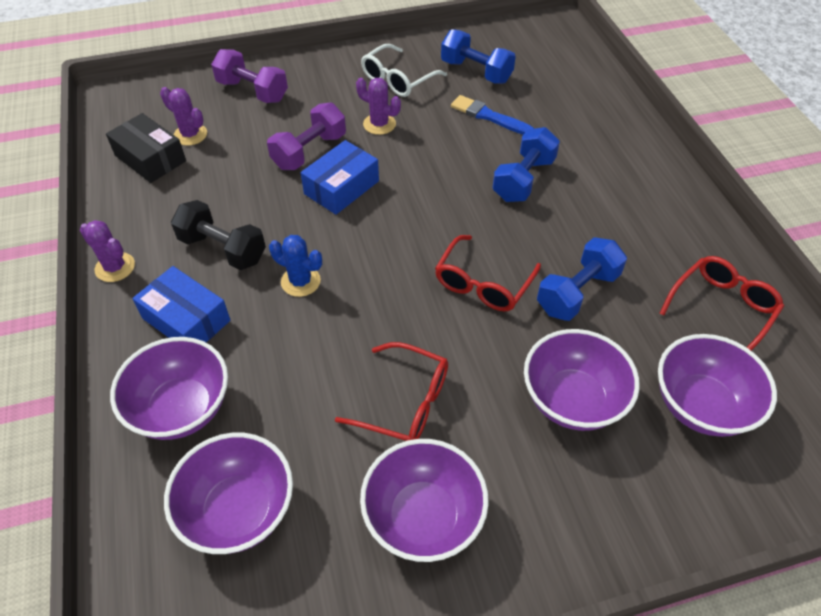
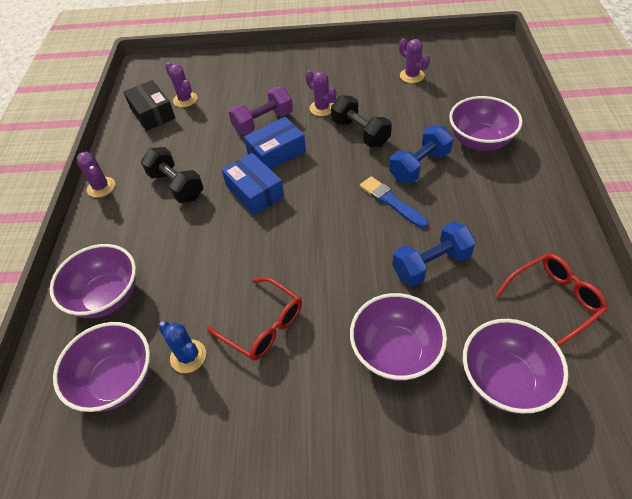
camera: 20 degrees right, 0 degrees up
(186, 319) = (133, 233): blue box -> blue box (255, 191)
(252, 91) = (239, 73): purple dumbbell -> none
(300, 281) = (221, 218): blue cactus -> blue cactus (188, 356)
(398, 79) = (348, 75): white glasses -> none
(423, 517) = (244, 418): purple bowl -> purple bowl (479, 141)
(438, 149) = (360, 133): none -> black dumbbell
(476, 72) = (412, 76): blue dumbbell -> purple cactus
(483, 283) = (357, 244): red glasses -> none
(488, 116) = (409, 112): blue brush -> blue brush (391, 201)

